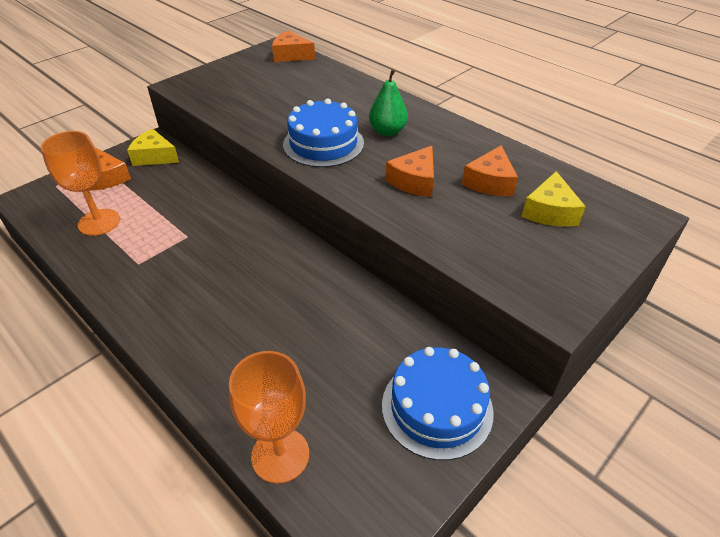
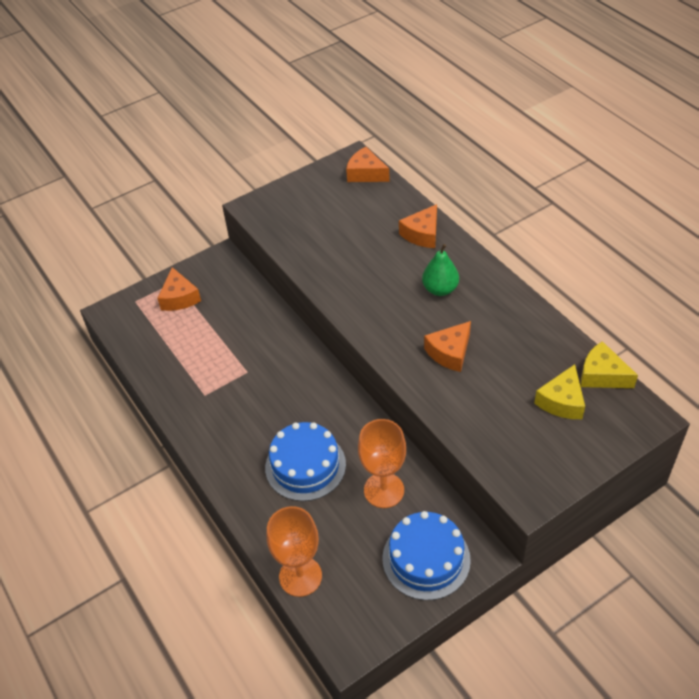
camera: 15 degrees right, 5 degrees up
(99, 222) = (173, 347): orange goblet -> orange goblet (384, 490)
(154, 156) = (223, 276): yellow cheese -> yellow cheese (602, 375)
(323, 144) = (377, 298): blue cake -> blue cake (305, 466)
(490, 182) = (518, 362): orange cheese -> orange cheese (422, 234)

